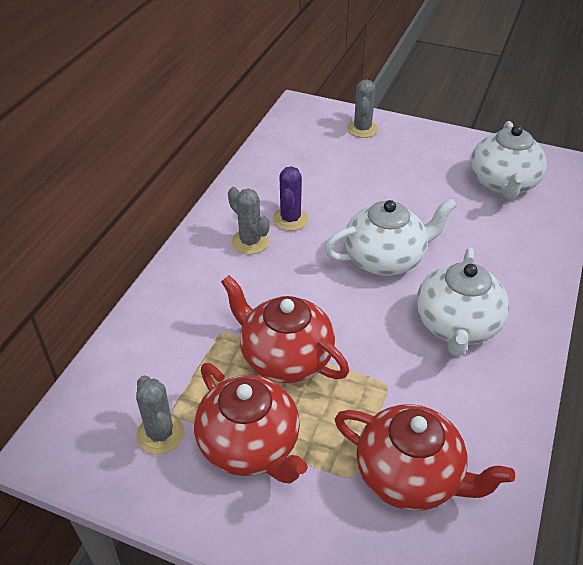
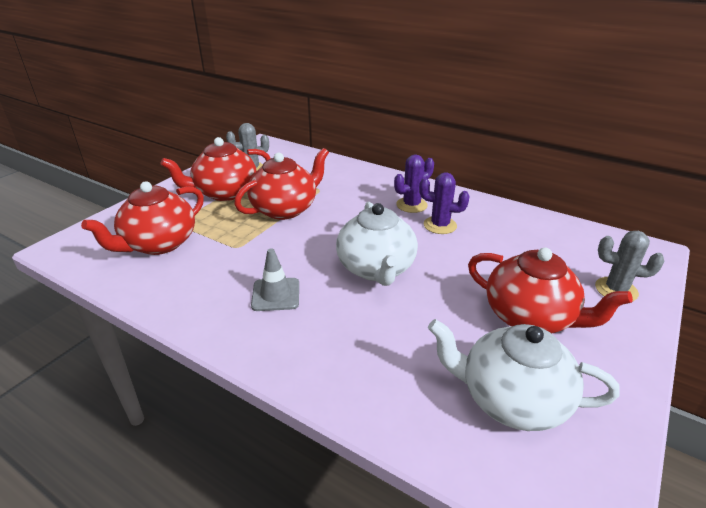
camera: 100 degrees right, 10 degrees down
(250, 242) = (411, 205): grey cactus -> purple cactus
(415, 171) = (530, 317): none -> red teapot
(456, 326) = (276, 294): white teapot -> grey traffic cone

